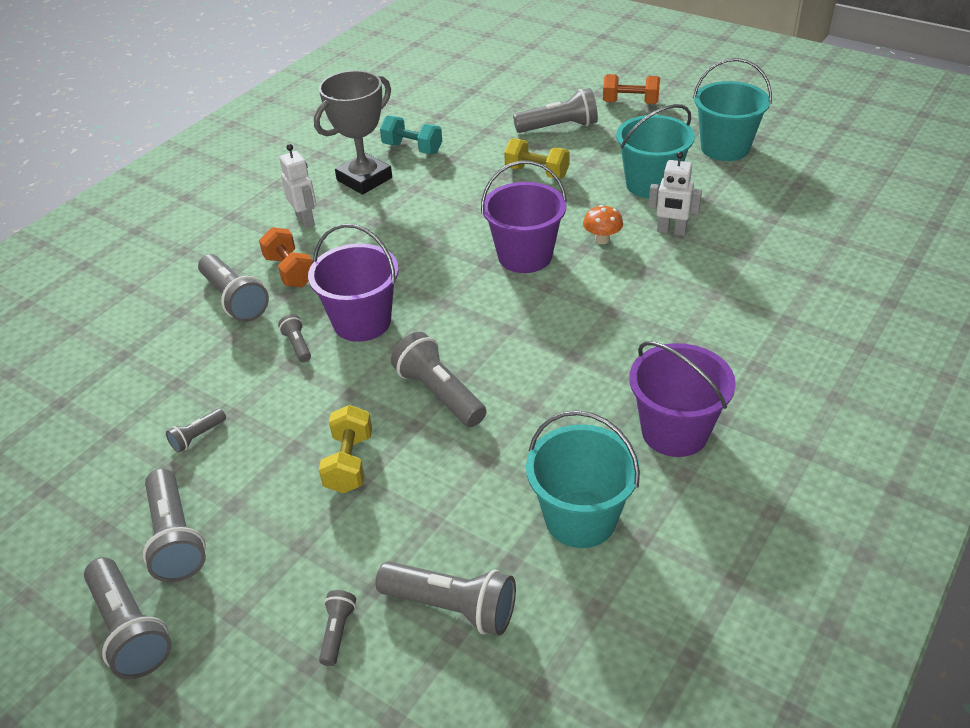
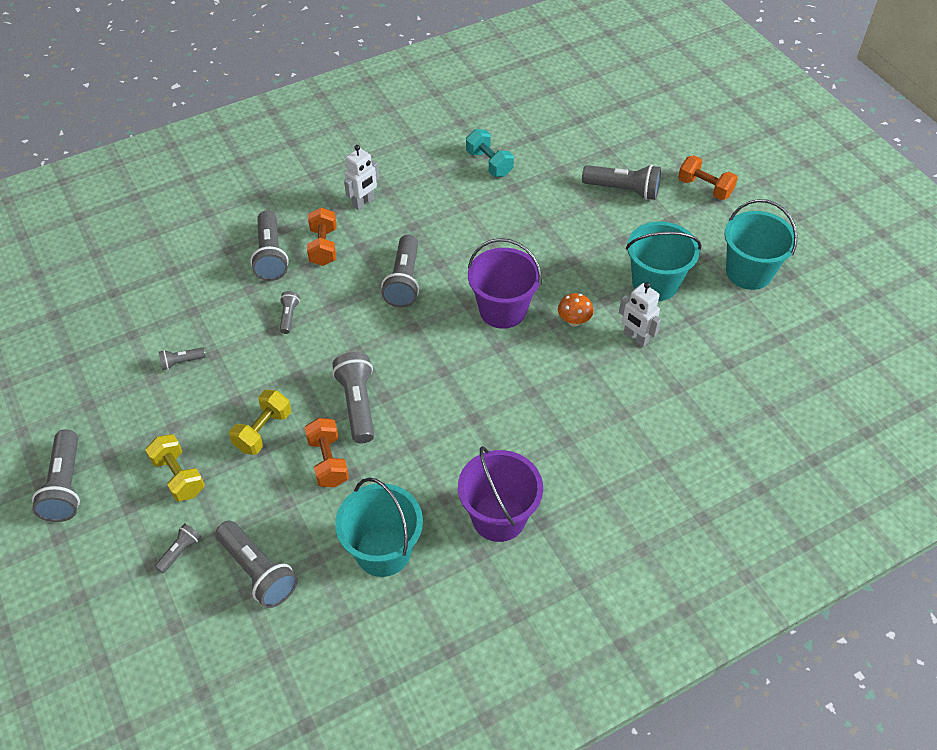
camera: 25 degrees right, 10 degrees up
(175, 538) = (126, 434): grey flashlight -> grey flashlight (404, 281)
(305, 220) = (363, 202): white robot -> white robot turned 45 degrees clockwise
(362, 322) = (345, 316): purple bucket -> none
(364, 179) = (432, 180): grey trophy -> none
(449, 460) = (328, 461): none -> orange dumbbell
(537, 172) = (570, 231): yellow dumbbell -> yellow dumbbell (179, 476)

